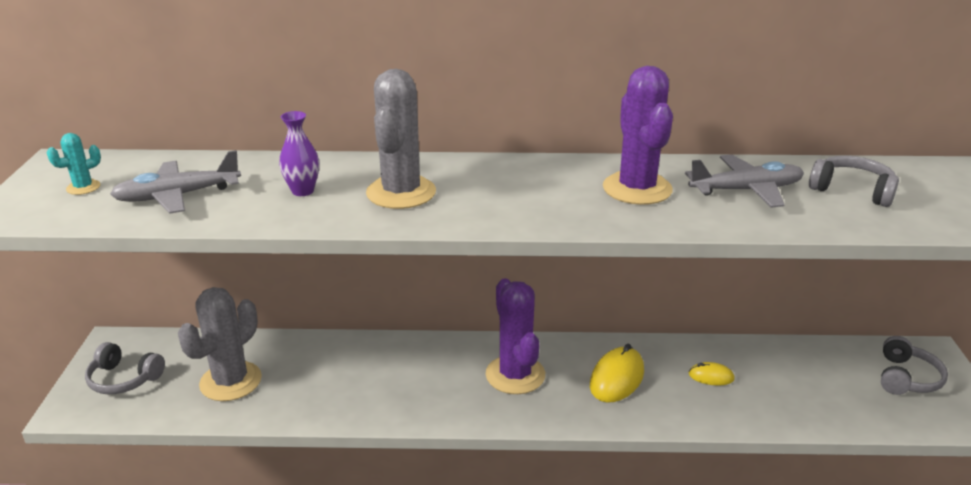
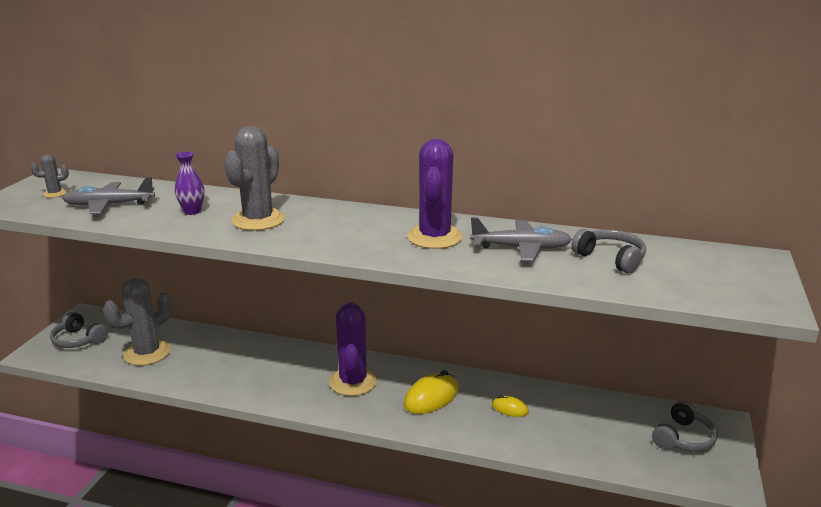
camera: 15 degrees right, 5 degrees down
(83, 187) = (55, 193): turquoise cactus -> grey cactus

